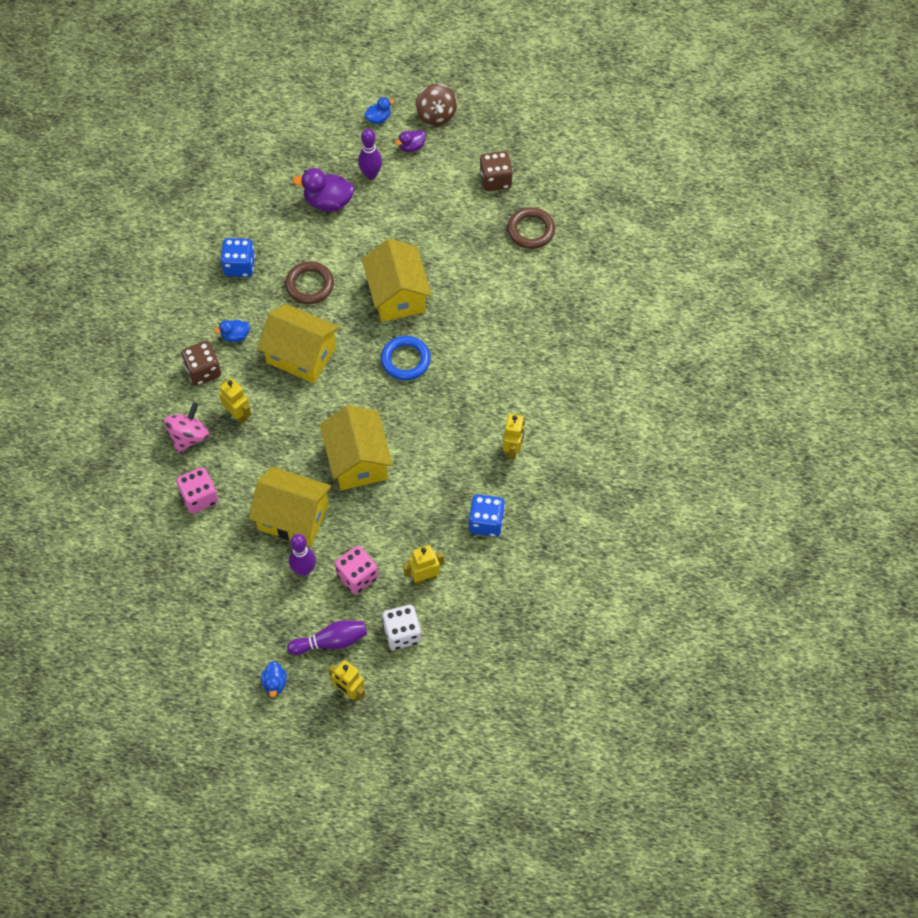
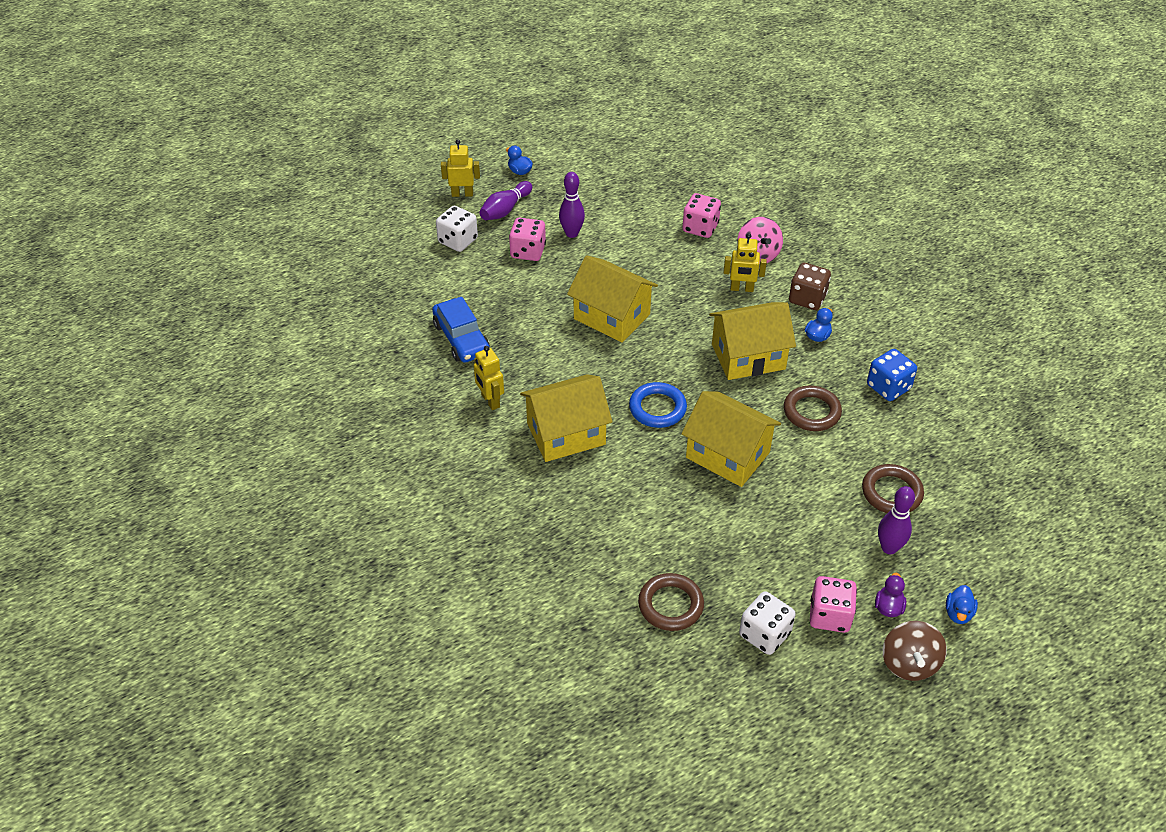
camera: 140 degrees right, 15 degrees down
(293, 517) = (618, 256): yellow house -> yellow house (566, 434)
(328, 202) = (891, 492): purple duck -> brown ring
(424, 577) = (475, 279): yellow robot -> none
(436, 115) = (909, 663): brown spinning top -> brown spinning top turned 120 degrees counterclockwise
(449, 164) = (829, 616): none -> pink dice
(486, 522) = (461, 339): blue dice -> blue car
(495, 180) = (764, 634): brown dice -> white dice

